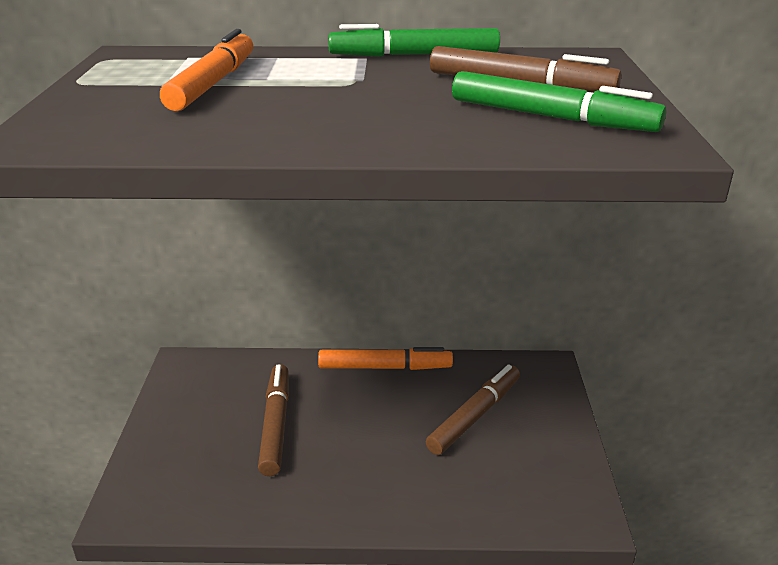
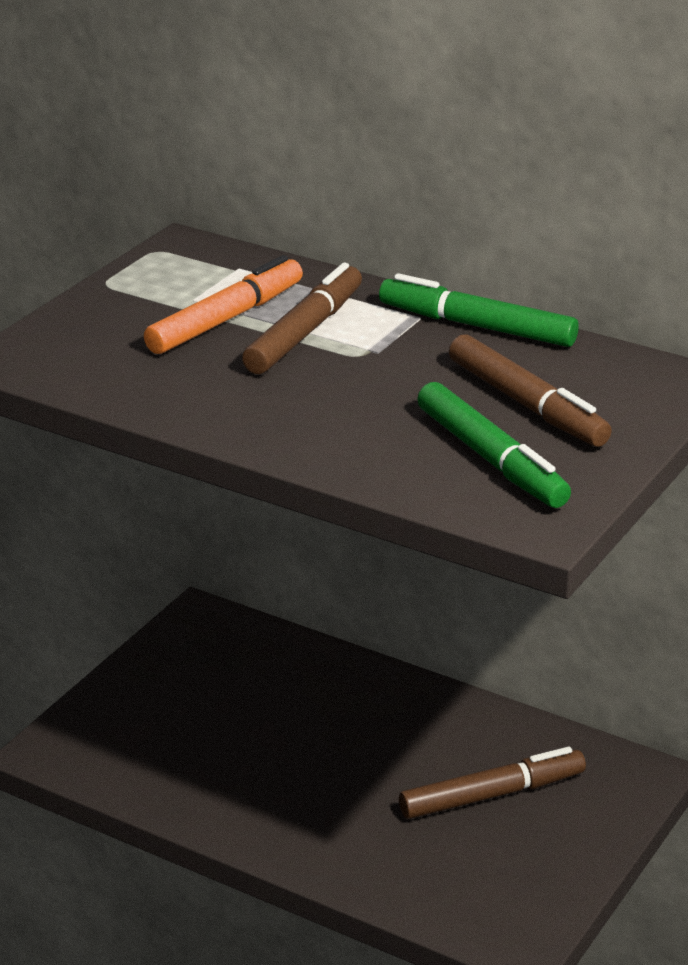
camera: 30 degrees right, 0 degrees up
(275, 425) = (255, 721): brown marker -> brown marker (304, 333)
(384, 367) = (433, 701): orange marker -> none

